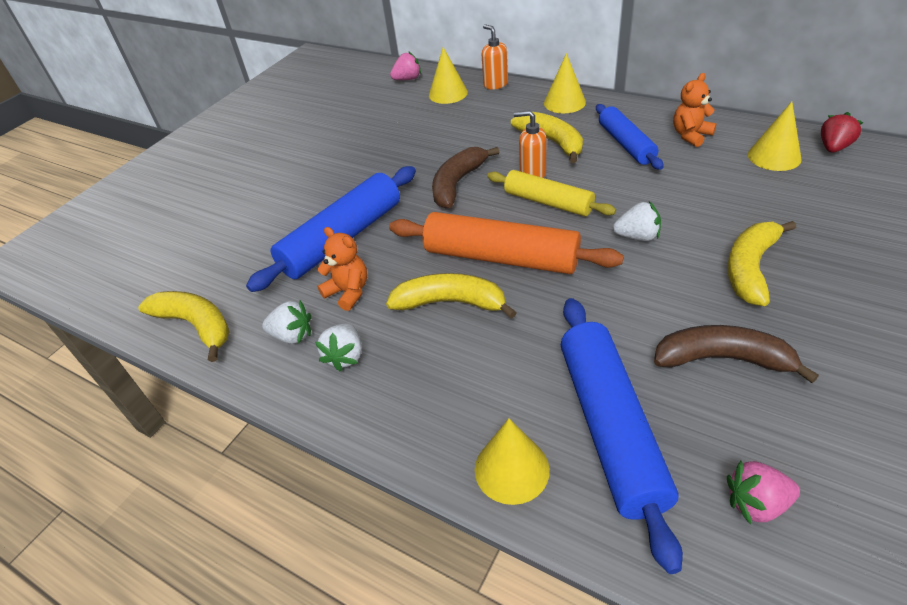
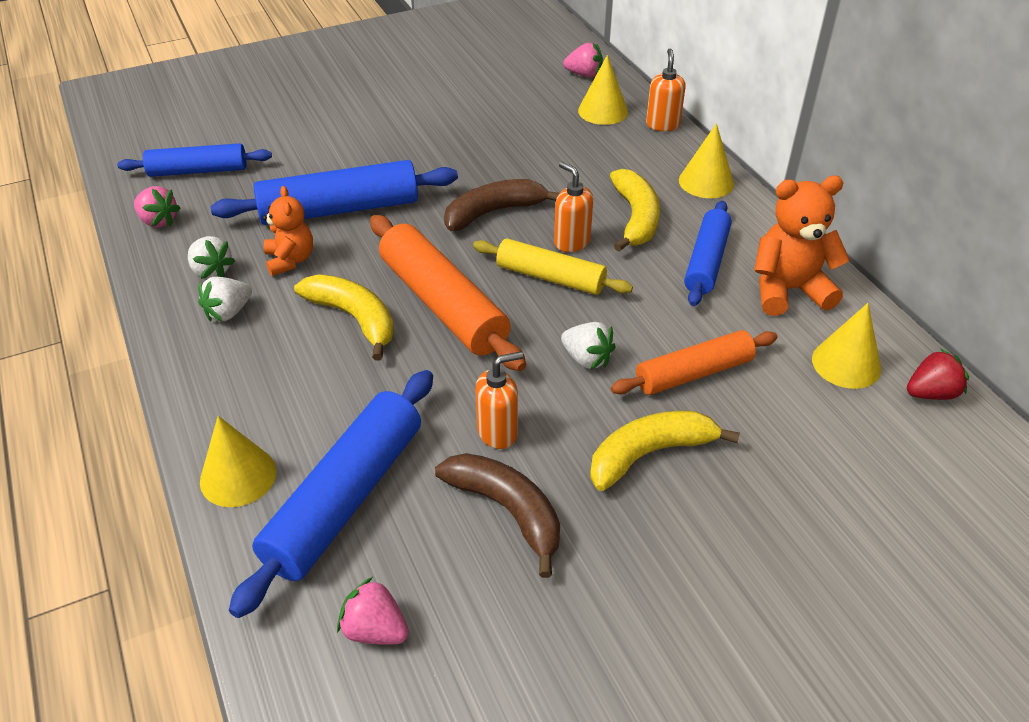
camera: 30 degrees right, 0 degrees up
(187, 272) = (198, 171): none -> blue rolling pin
(196, 325) = (158, 221): yellow banana -> pink strawberry
(548, 202) = (550, 277): yellow rolling pin -> yellow rolling pin turned 45 degrees counterclockwise
(647, 314) = (498, 432): none -> orange soap dispenser
(690, 135) = (788, 290): orange teddy bear -> orange teddy bear, size x1.57
(707, 208) = (694, 373): none -> orange rolling pin

